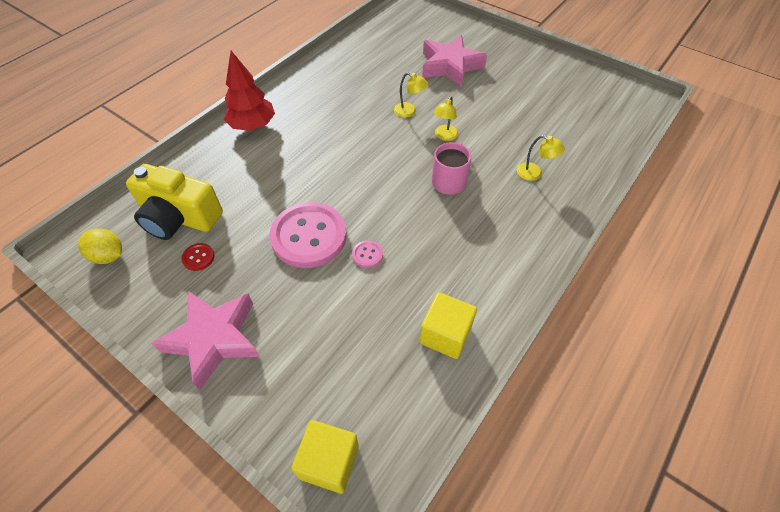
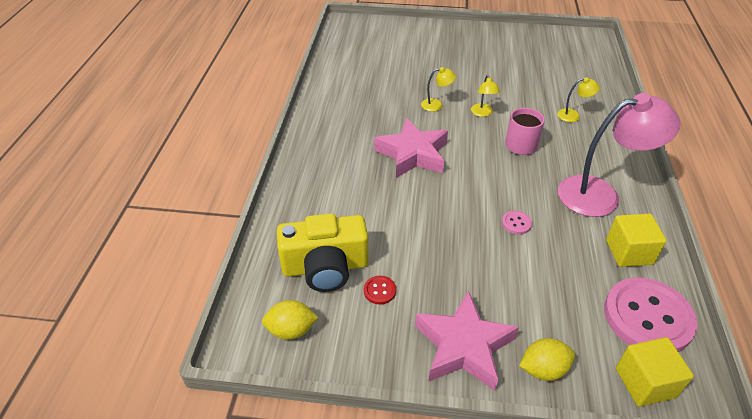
camera: 30 degrees left, 10 degrees down
(253, 125) = (312, 165): red tree -> none
(255, 396) = (543, 369): none -> yellow lemon
(309, 236) = (456, 231): pink button -> pink button (647, 317)
(450, 66) = (433, 60): pink star -> pink star (413, 154)
(477, 265) = (600, 194): none -> pink lamp

